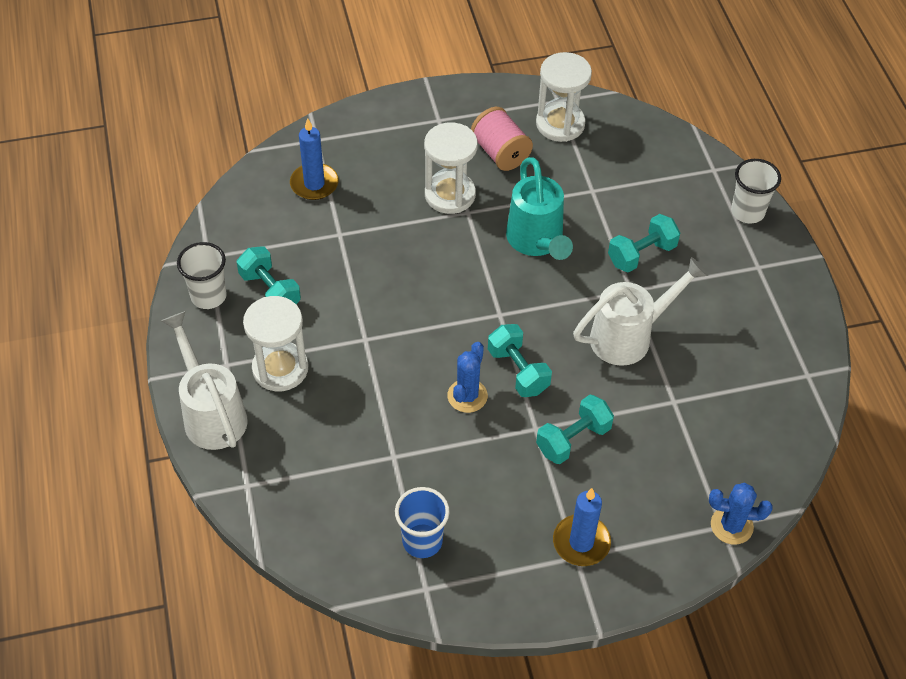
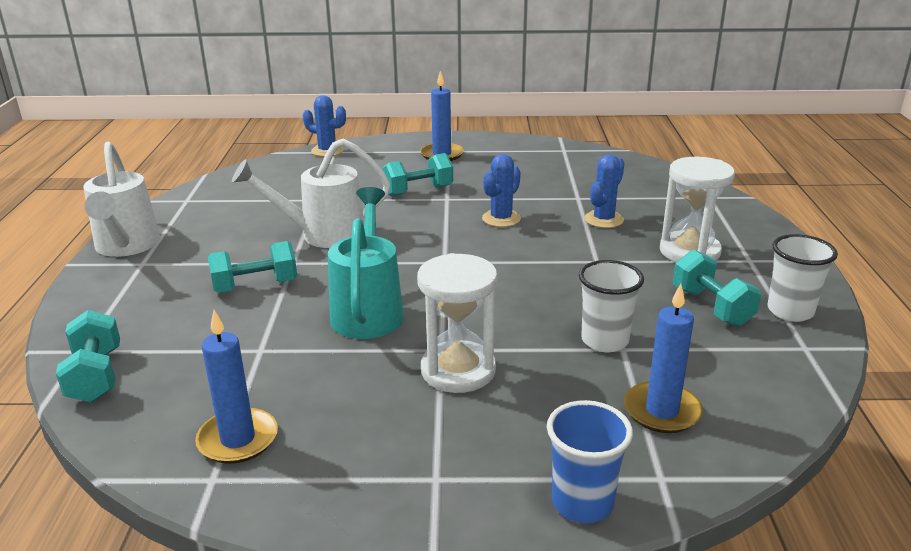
camera: 165 degrees left, 25 degrees down
(211, 414) = (755, 233): white watering can -> white watering can (126, 246)
(363, 413) = (603, 220): none -> blue cactus
(422, 541) = (562, 164): blue cup -> blue cup (582, 503)
(500, 153) = (358, 412): pink spool -> none
(518, 371) = (446, 227): turquoise dumbbell -> turquoise dumbbell (96, 376)
(560, 124) = (238, 439): white hourglass -> blue candle
(747, 212) = (94, 305): white cup -> white cup (605, 341)

